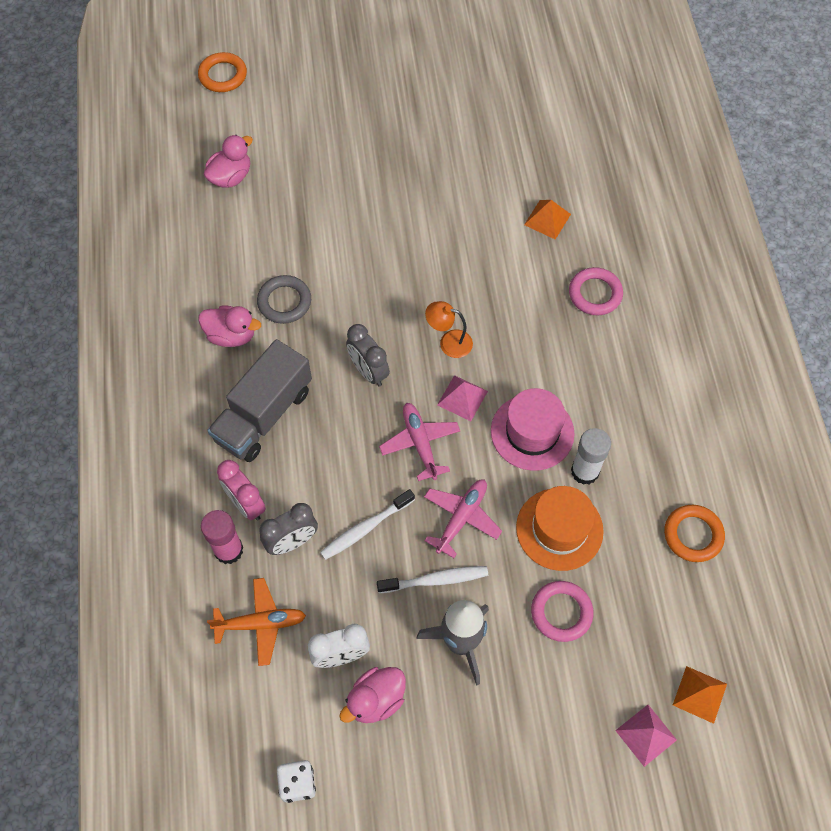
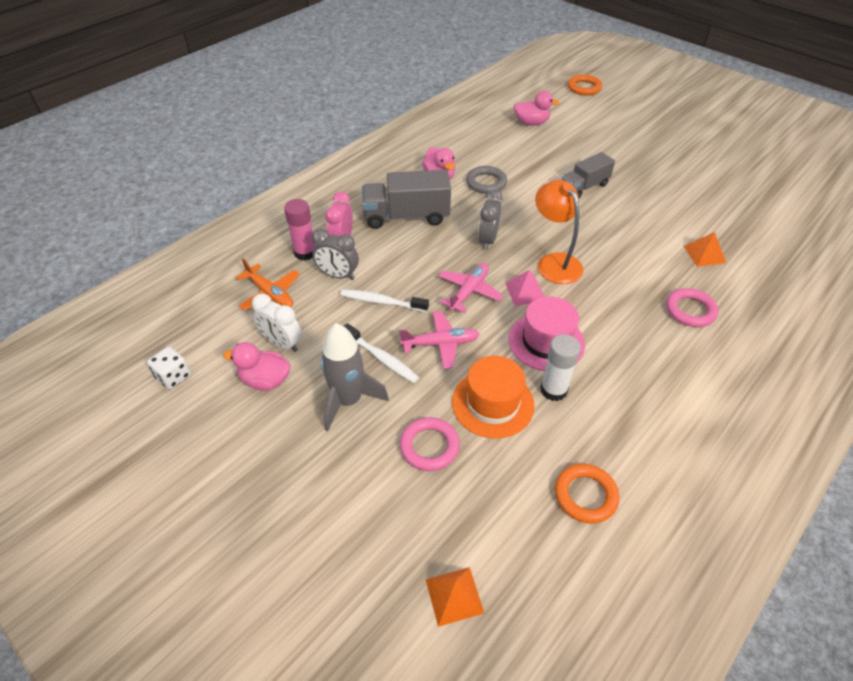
camera: 50 degrees right, 15 degrees down
(375, 225) = (584, 187): none -> grey truck
(449, 342) = (554, 262): orange lamp -> orange lamp, size x1.63
(646, 735) = (381, 575): pink pyramid -> none

